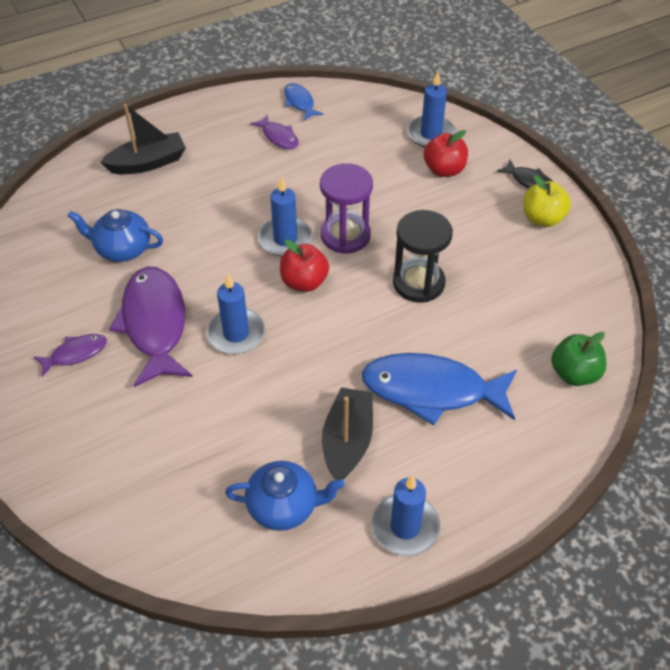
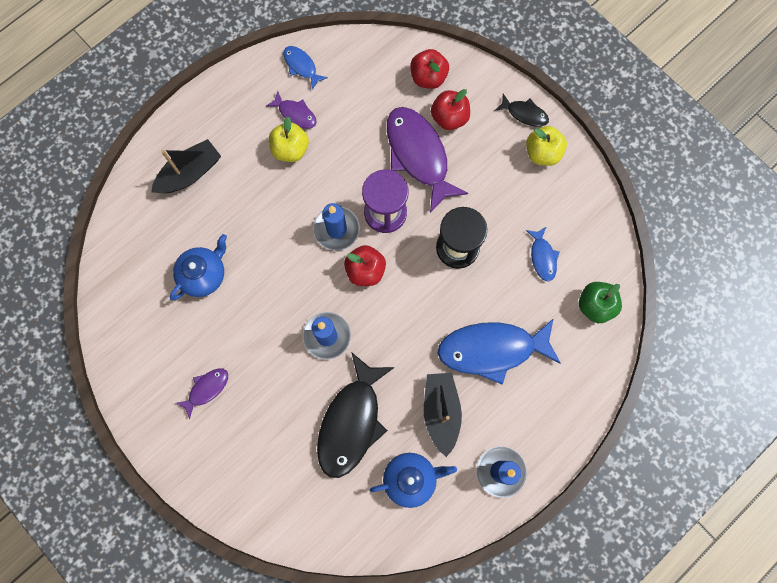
camera: 15 degrees left, 25 degrees up
(122, 249) = (204, 275): blue teapot -> blue teapot turned 135 degrees clockwise
(154, 324) = (259, 344): purple fish -> purple fish (418, 155)
(232, 426) = (351, 422): none -> black fish
(262, 164) = (290, 149): none -> yellow apple
(431, 134) = (428, 77): blue candle -> red apple
(519, 312) = (542, 257): none -> blue fish

